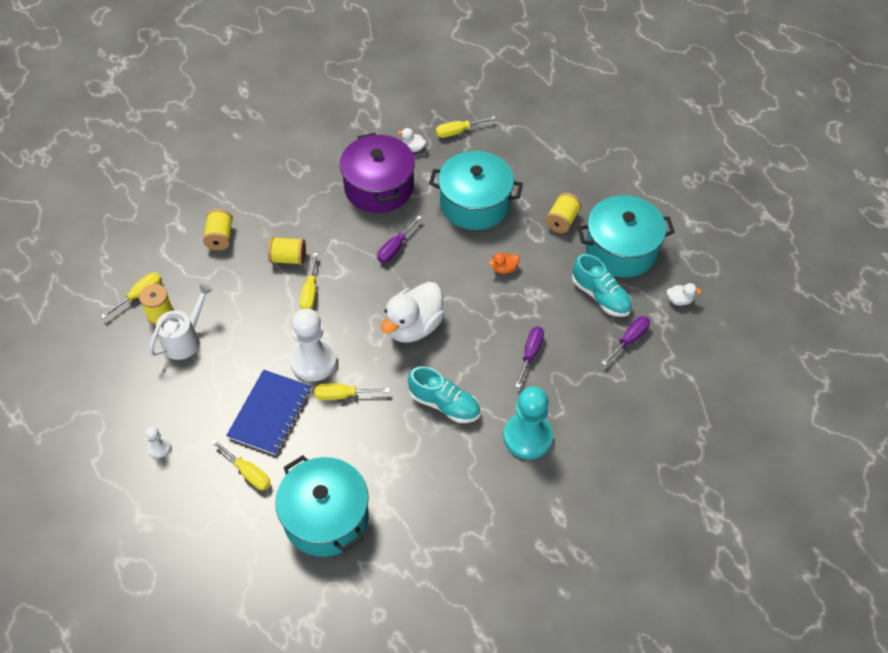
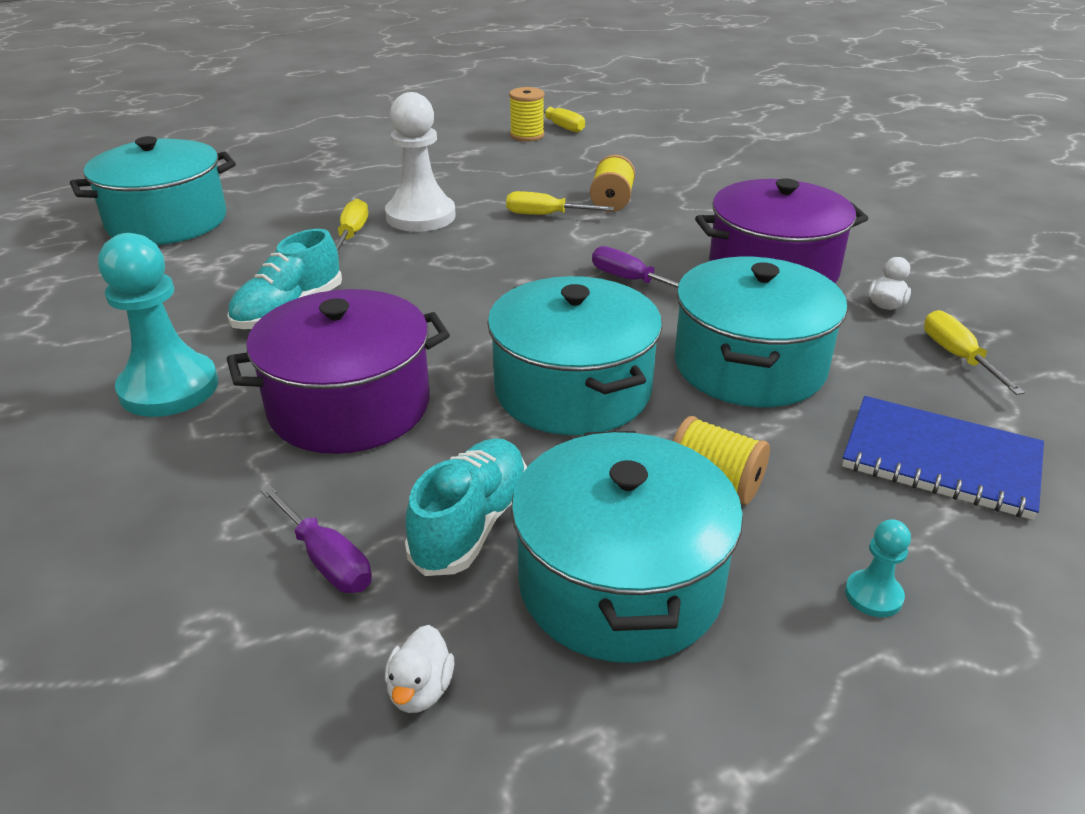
camera: 95 degrees right, 20 degrees down
(159, 448) = (336, 139): white pawn -> none
(185, 339) = (485, 147): white watering can -> none
(220, 237) = (651, 162): yellow spool -> none
(248, 472) = (270, 180): yellow screwdriver -> none
(270, 413) = (349, 191): blue notebook -> blue notebook (940, 460)
(414, 326) = (457, 290): white duck -> none
(504, 269) = (572, 390): orange duck -> turquoise pot
(530, 354) = (349, 406): purple screwdriver -> purple pot
(601, 296) = (471, 524): turquoise shoe -> turquoise shoe turned 150 degrees clockwise
(611, 182) = (873, 595): none -> turquoise pawn

